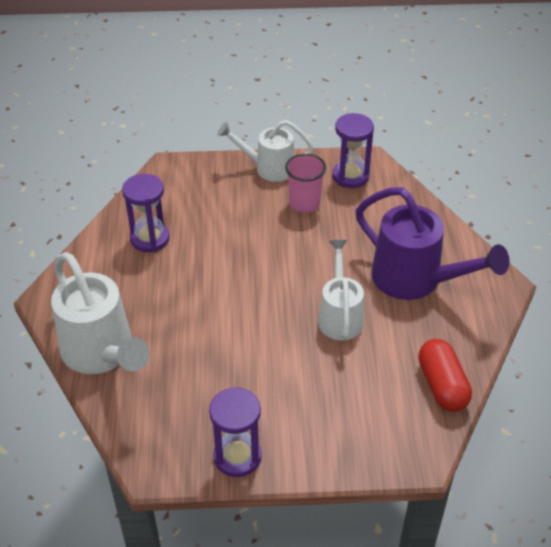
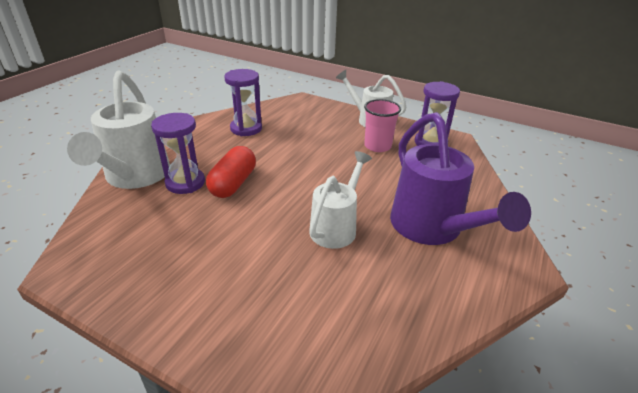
camera: 30 degrees right, 10 degrees down
(237, 456) = (133, 295): purple hourglass -> purple hourglass (185, 183)
(442, 385) = (387, 333): red capsule -> red capsule (233, 183)

